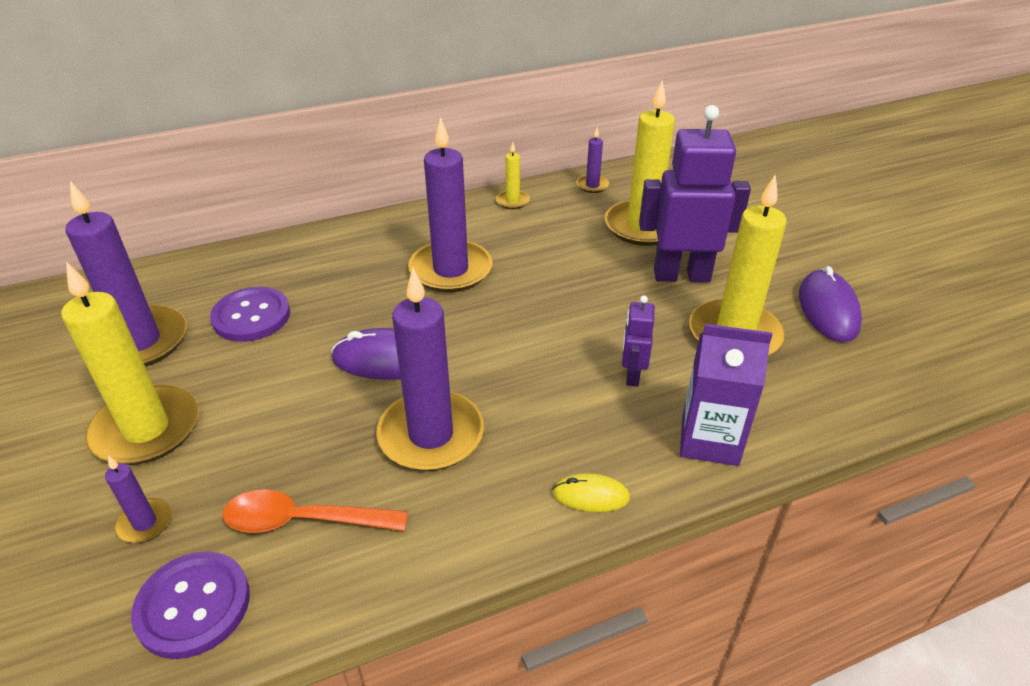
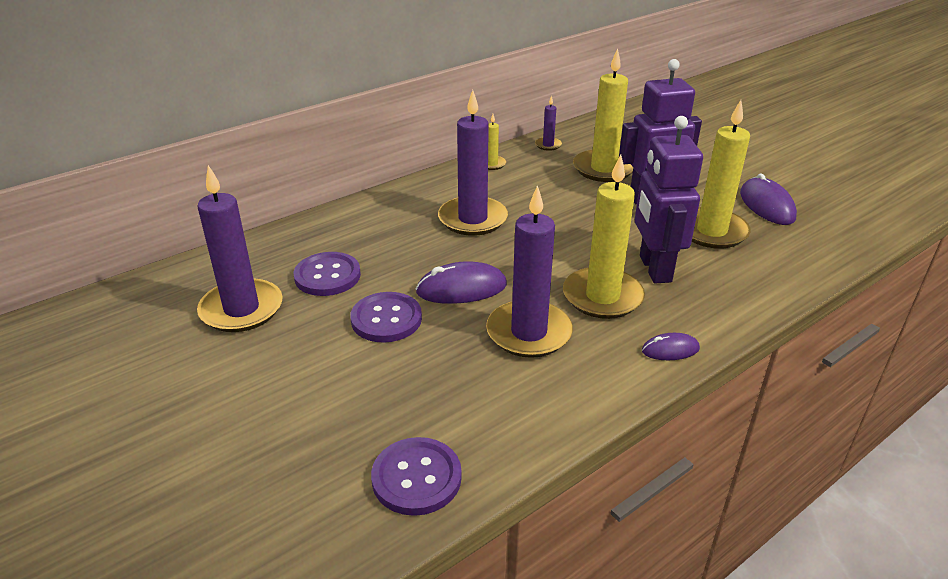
camera: 15 degrees left, 5 degrees down
(145, 523) = (338, 433): purple candle -> none
(146, 429) = (292, 370): yellow candle -> yellow candle (602, 296)
(281, 384) = (386, 319): none -> purple button
(304, 520) = (467, 406): orange spoon -> none
(591, 495) = (670, 350): yellow mouse -> purple mouse
(632, 375) = (654, 269): purple robot -> purple robot, size x2.06
(709, 440) = (732, 300): purple carton -> none

